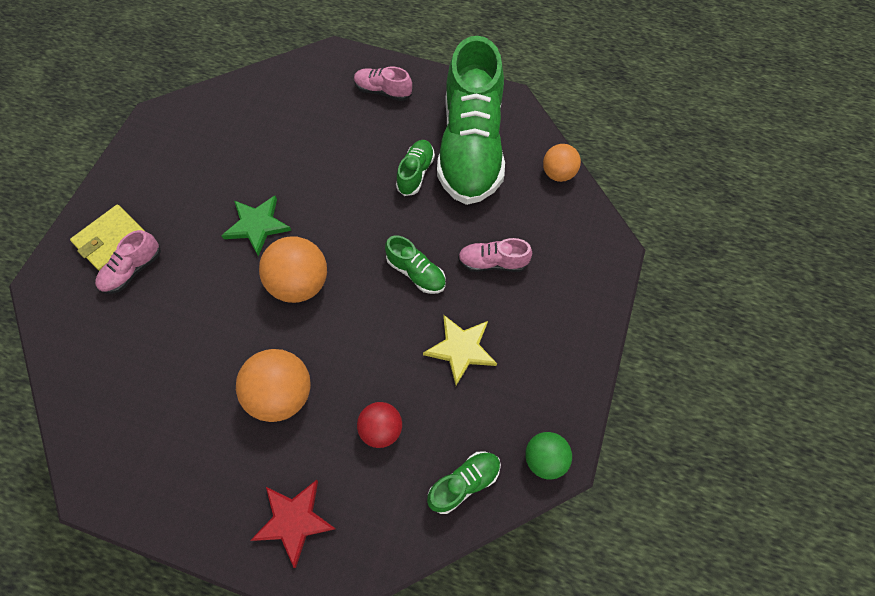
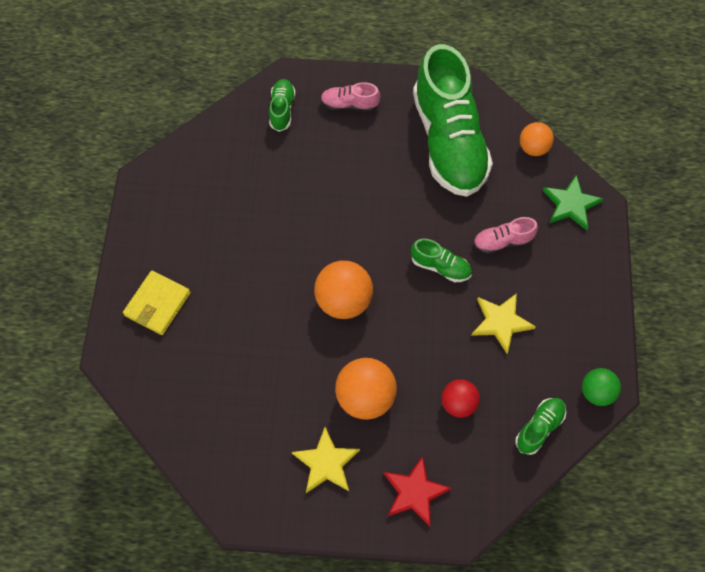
camera: 15 degrees left, 0 degrees up
(133, 270) = (189, 326): pink shoe -> none
(210, 457) = (326, 463): none -> yellow star
(257, 225) = (284, 259): green star -> green star (571, 204)
(415, 173) = (408, 177): green shoe -> green shoe (282, 109)

